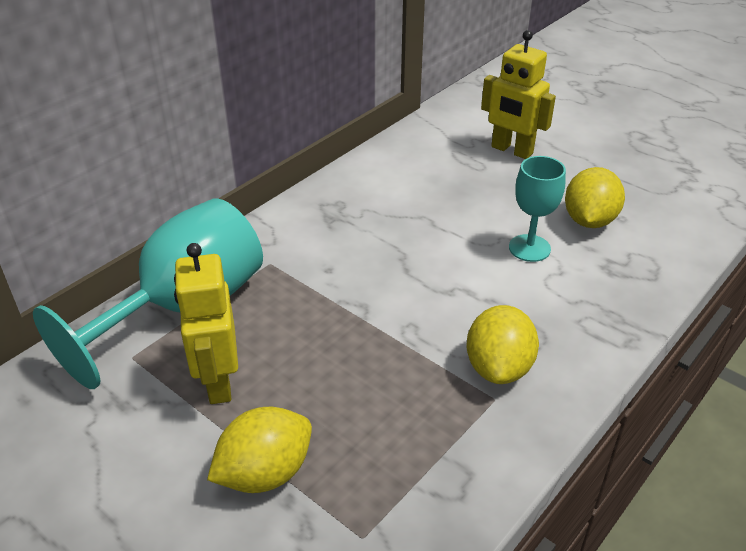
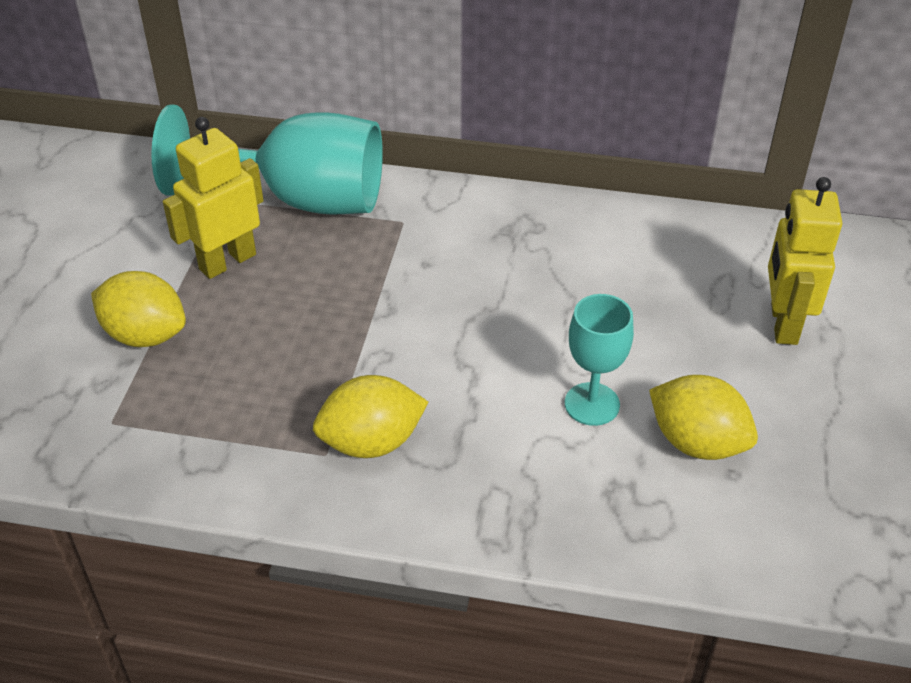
camera: 60 degrees right, 5 degrees up
(589, 220) = (697, 442): yellow lemon -> yellow lemon turned 45 degrees clockwise

